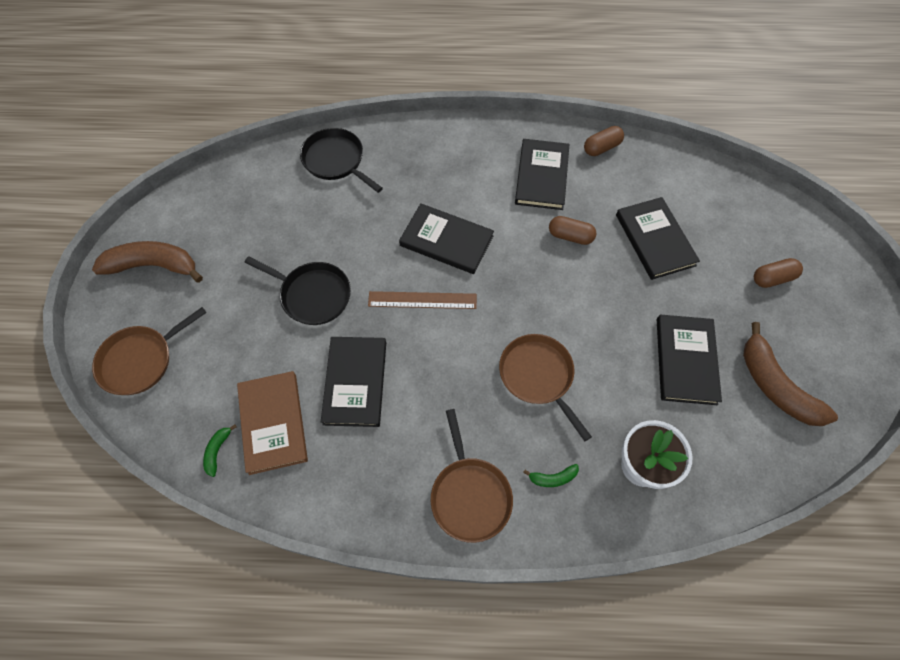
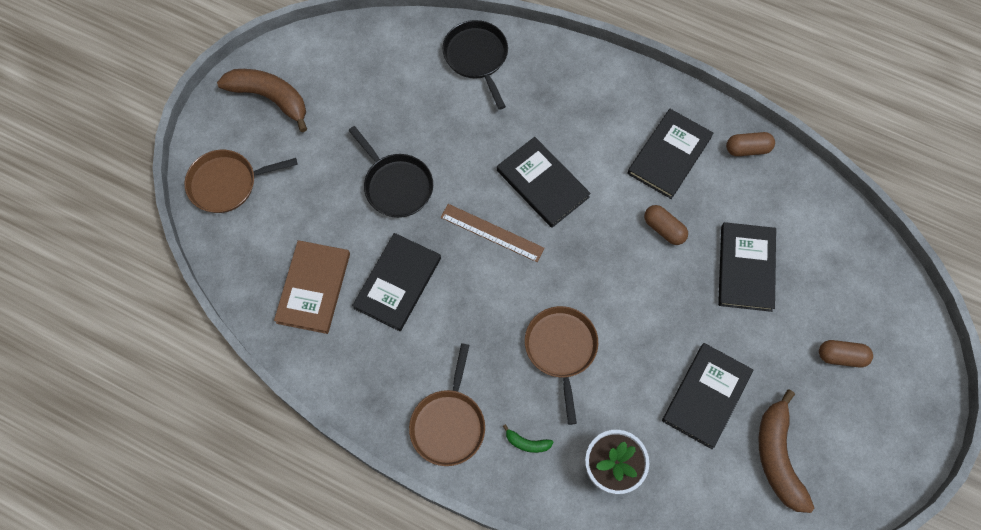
camera: 25 degrees right, 5 degrees up
(217, 451) = (259, 292): green banana -> none

